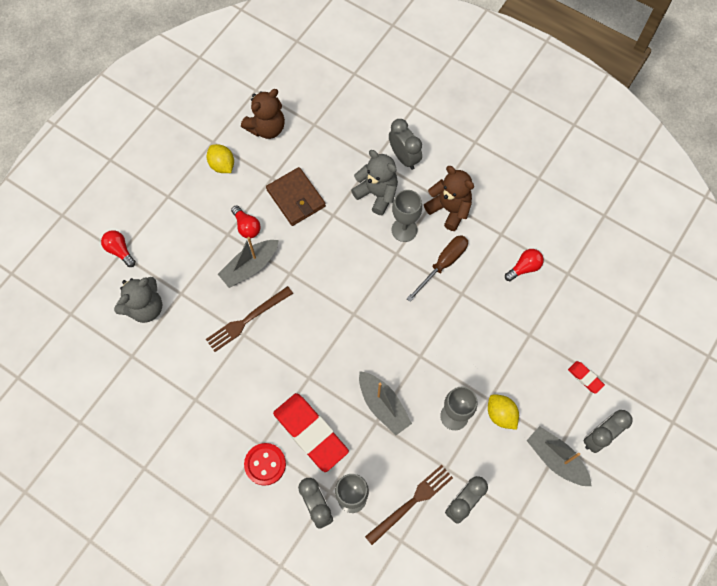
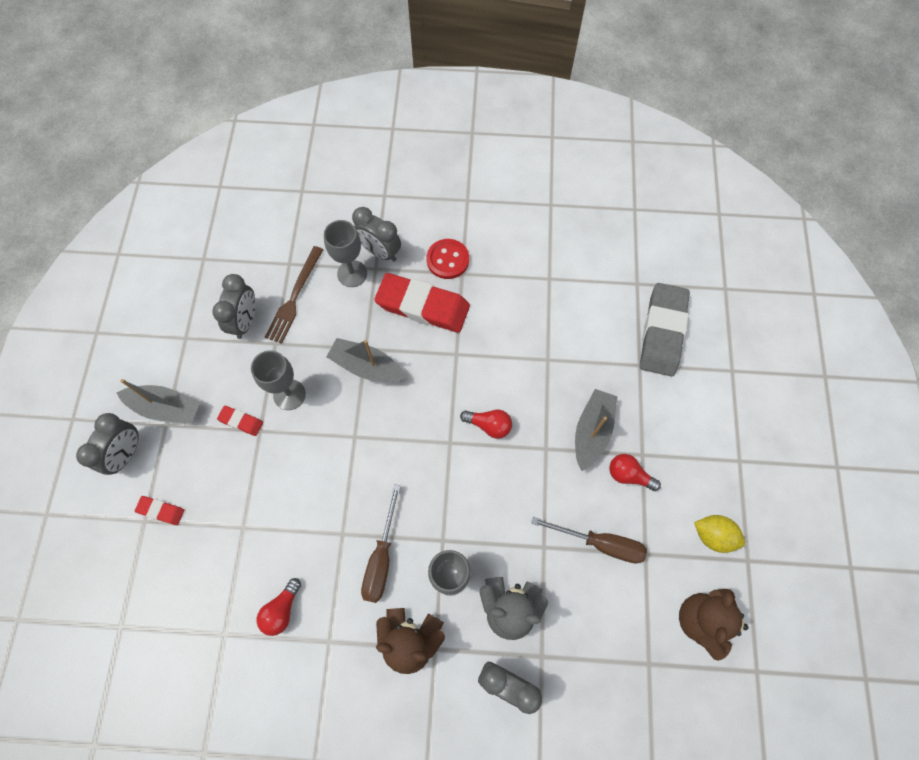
camera: 150 degrees right, 0 degrees up
(120, 250) = (735, 373): red light bulb -> red light bulb (489, 425)
(145, 307) = (662, 332): grey teddy bear -> grey eraser
(247, 320) = (554, 375): brown fork -> none
(296, 198) = (600, 543): brown wallet -> brown screwdriver
(501, 414) = (241, 421): yellow lemon -> red eraser

